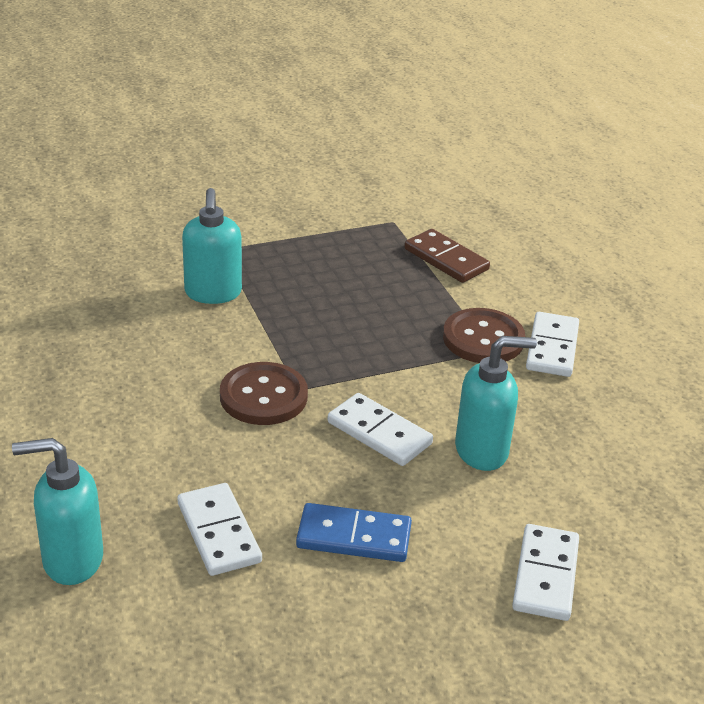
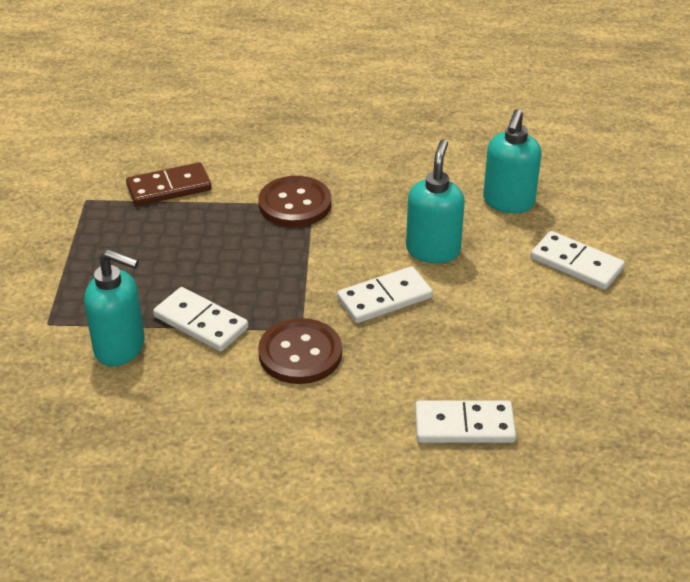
camera: 65 degrees left, 5 degrees up
(71, 560) = (461, 529): turquoise soap dispenser -> turquoise soap dispenser (508, 202)
(354, 537) = (500, 348): blue domino -> none
(552, 348) = (328, 173): white domino -> white domino (200, 322)

